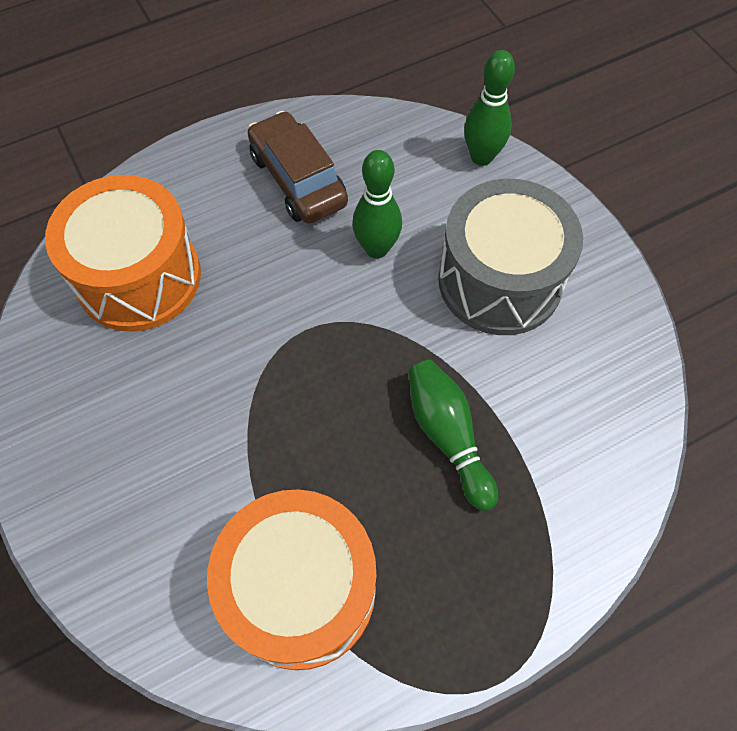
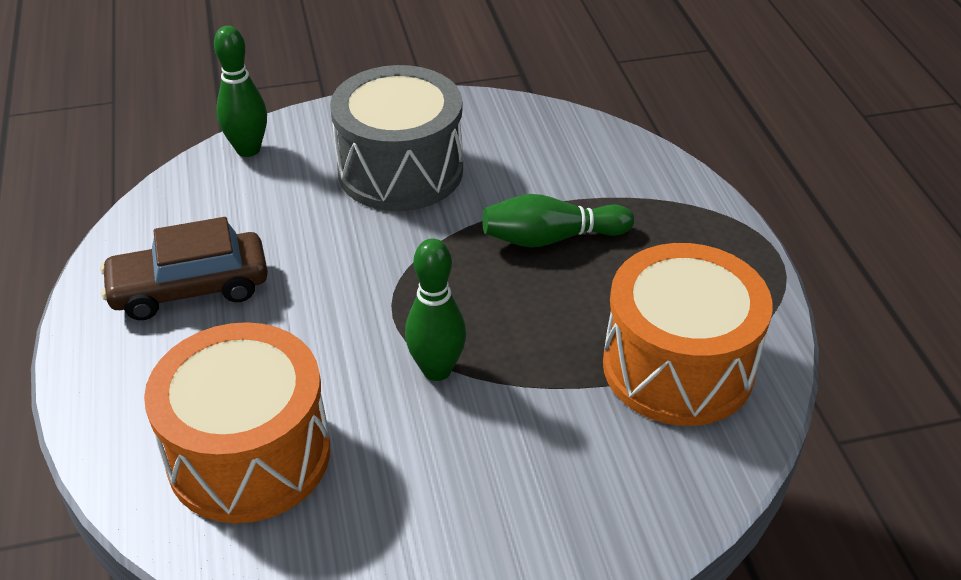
camera: 75 degrees left, 20 degrees down
(376, 248) = (319, 244): green bowling pin -> green bowling pin (437, 370)

